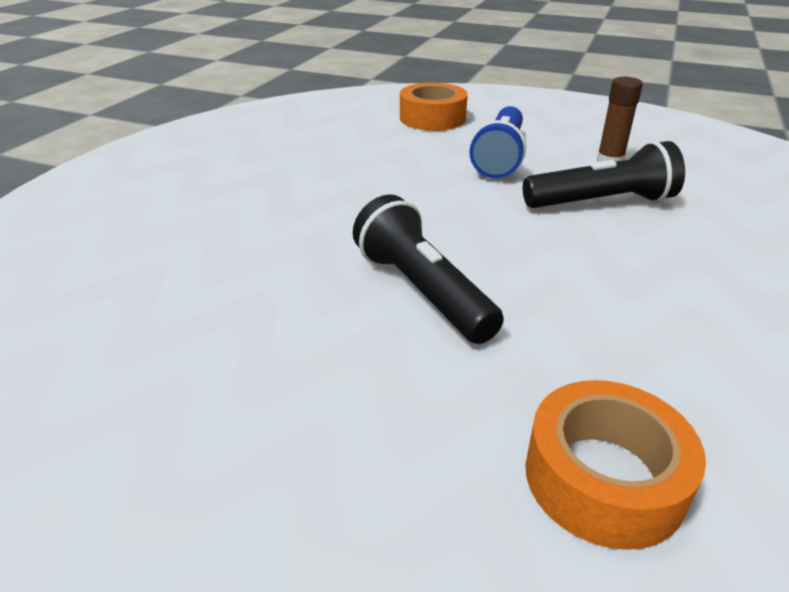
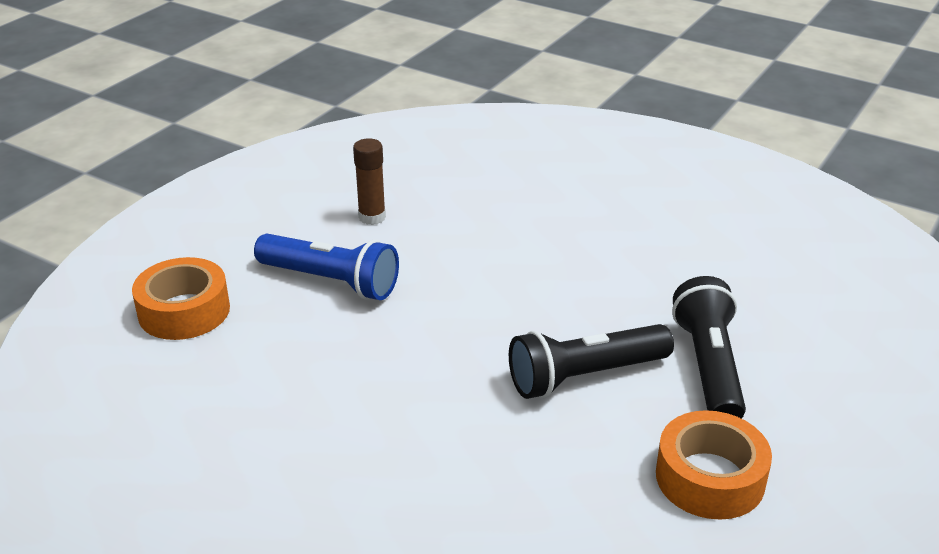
camera: 80 degrees left, 0 degrees up
(602, 202) = (456, 245): black flashlight -> black flashlight (709, 367)
(604, 477) = (784, 332): orange tape -> orange tape (710, 478)

